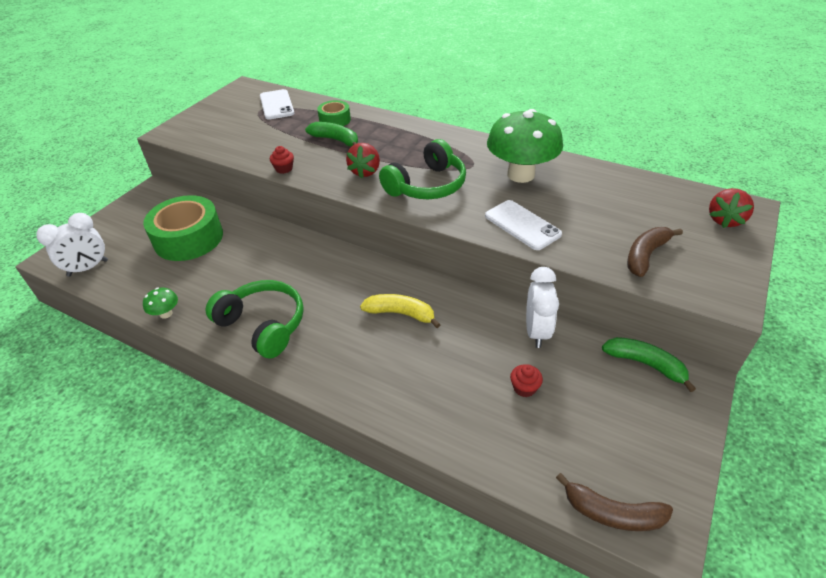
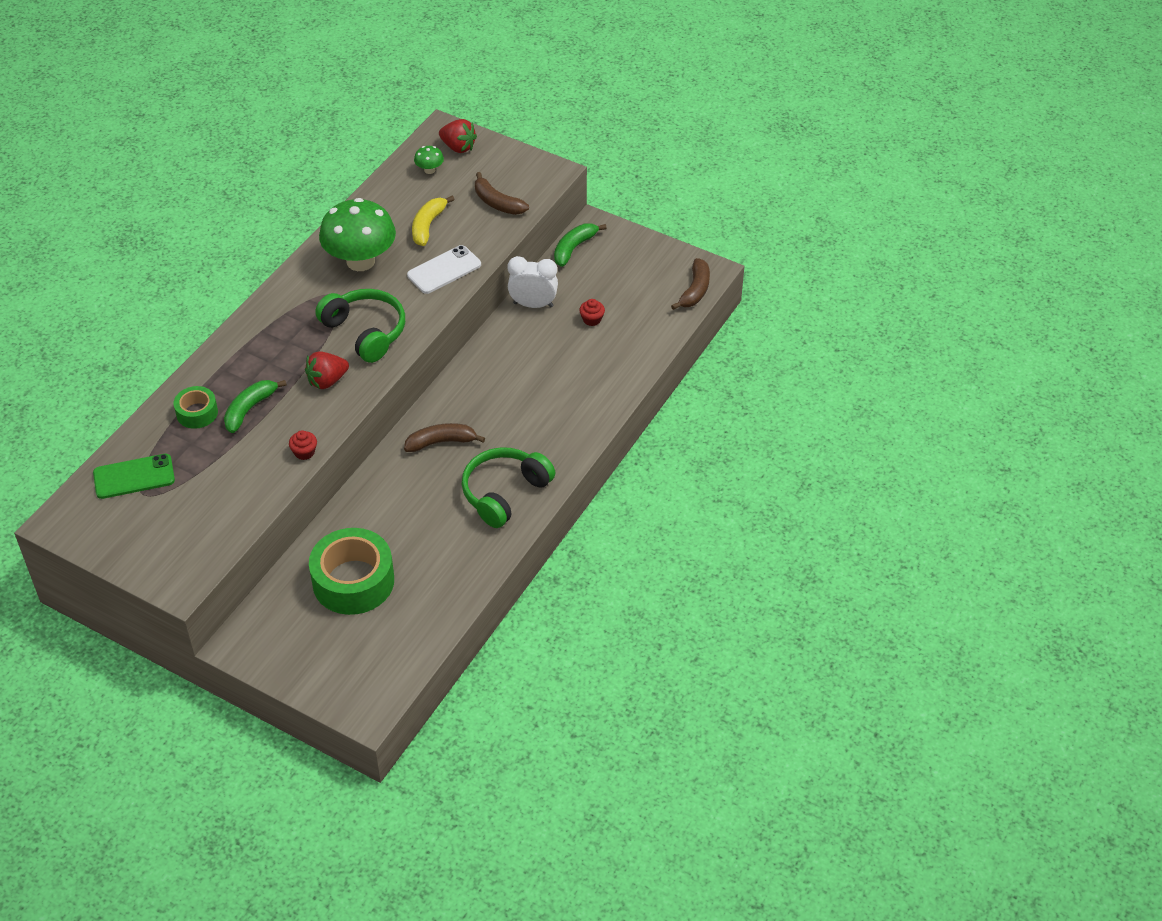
camera: 90 degrees left, 5 degrees up
(88, 268) = (393, 668): white clock -> none
(166, 314) = (479, 575): green mushroom -> green mushroom (429, 170)
(277, 105) = (134, 477): white phone -> green phone
(335, 276) = (441, 442): none -> brown banana
(365, 171) = (327, 381): red strawberry -> red strawberry turned 135 degrees clockwise
(400, 313) = (501, 392): yellow banana -> yellow banana (428, 226)

